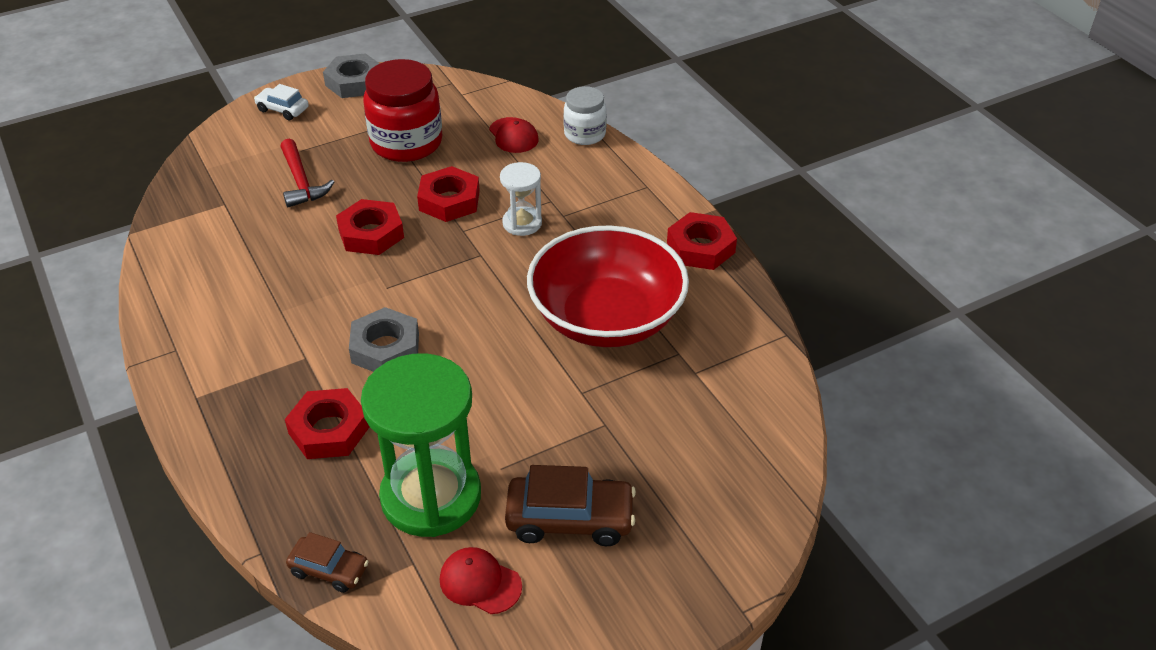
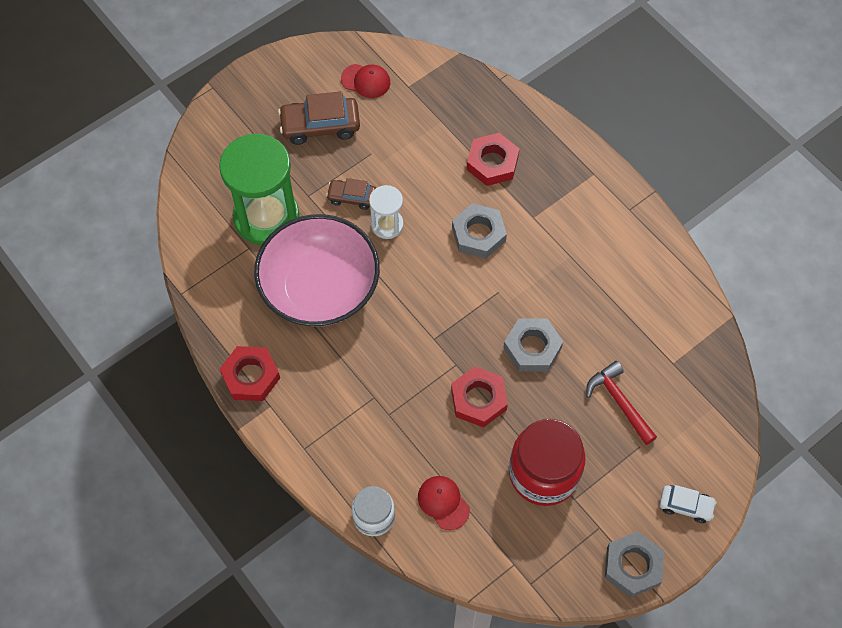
camera: 170 degrees right, 20 degrees up
(329, 570) = (455, 75): brown car -> brown car (352, 197)
(371, 233) = (532, 348): red nut -> grey nut
(431, 496) = (410, 127): green hourglass -> green hourglass (266, 217)
(522, 223) = (407, 381): white hourglass -> white hourglass (387, 225)
(606, 318) = (320, 288): red bowl -> pink bowl

